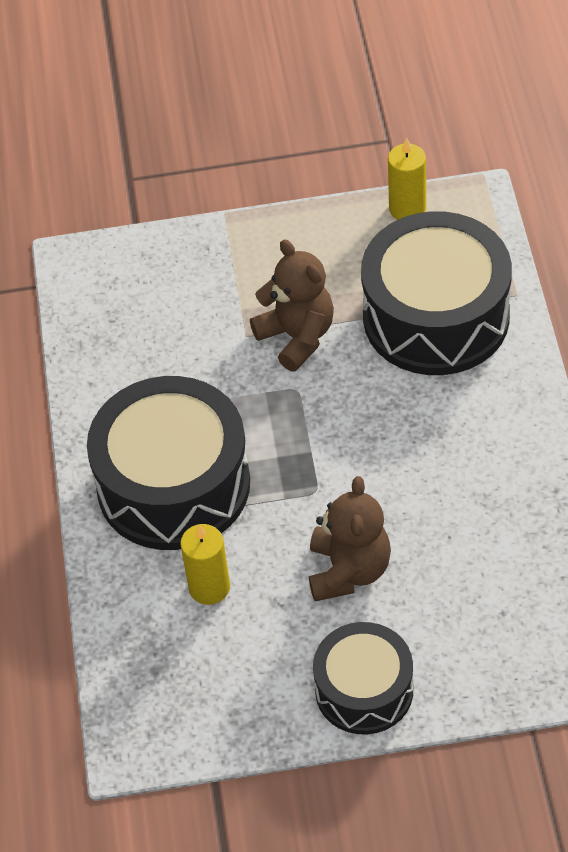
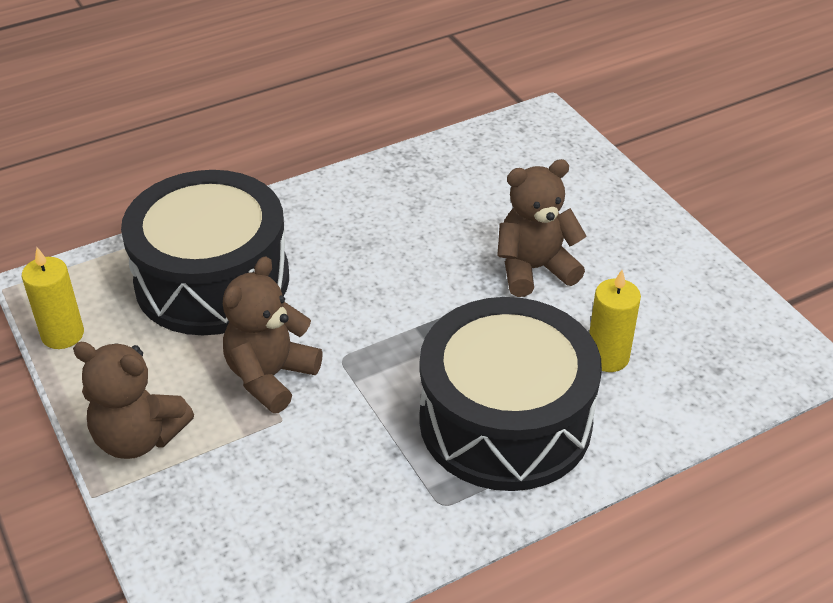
camera: 115 degrees left, 10 degrees down
(269, 245) = (138, 438): none -> brown teddy bear
(364, 690) = (643, 232): black drum -> none

